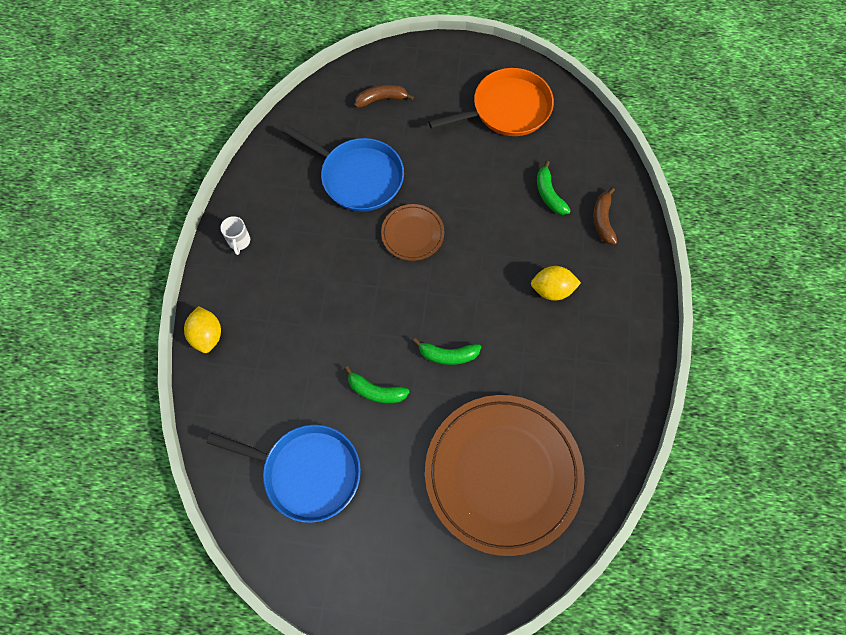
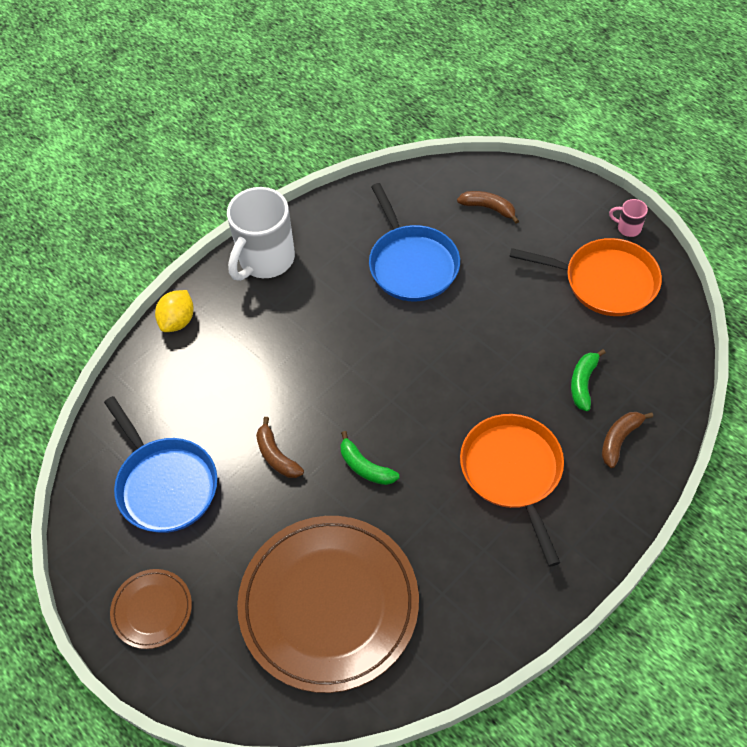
camera: 40 degrees right, 10 degrees down
(239, 242) = (265, 260): white mug -> white mug, size x2.37
(375, 391) = (276, 456): green banana -> brown banana
(412, 234) = (420, 342): brown plate -> brown plate (152, 610)
(492, 59) = (628, 228): none -> pink mug
(552, 290) = (513, 472): yellow lemon -> orange pan

